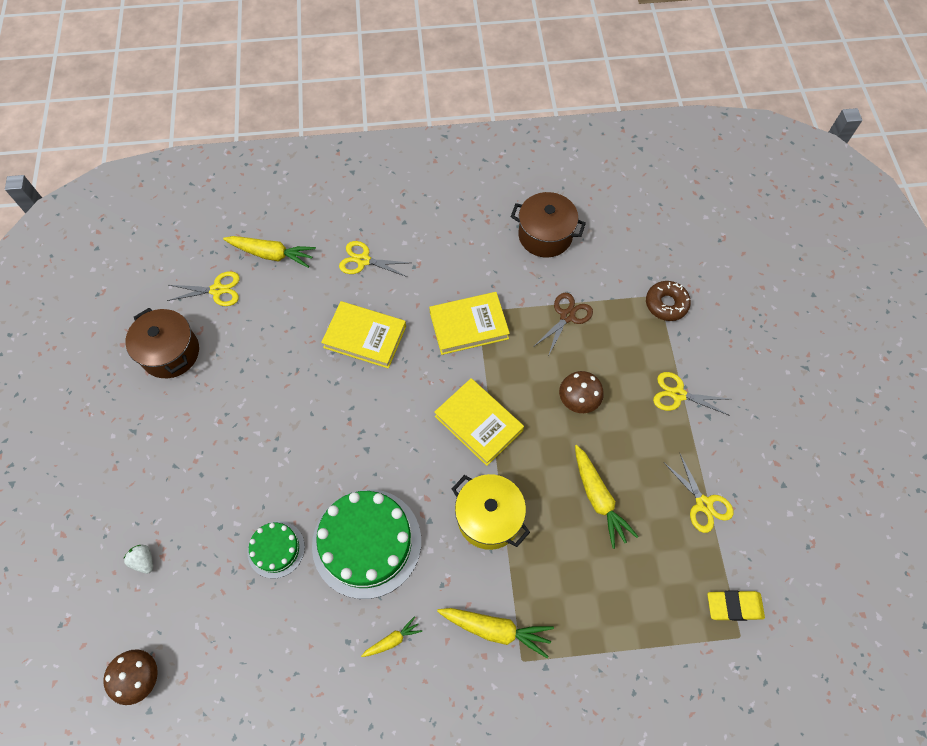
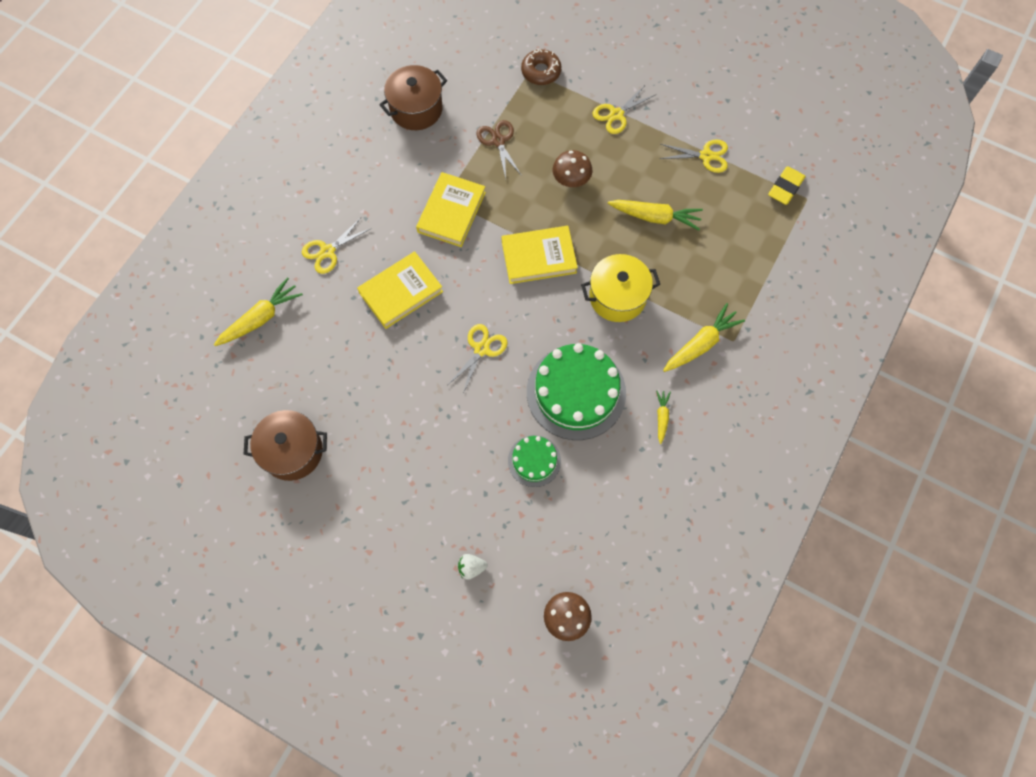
camera: 55 degrees left, 5 degrees up
(217, 290) = (260, 381): yellow scissors -> yellow scissors (481, 349)

